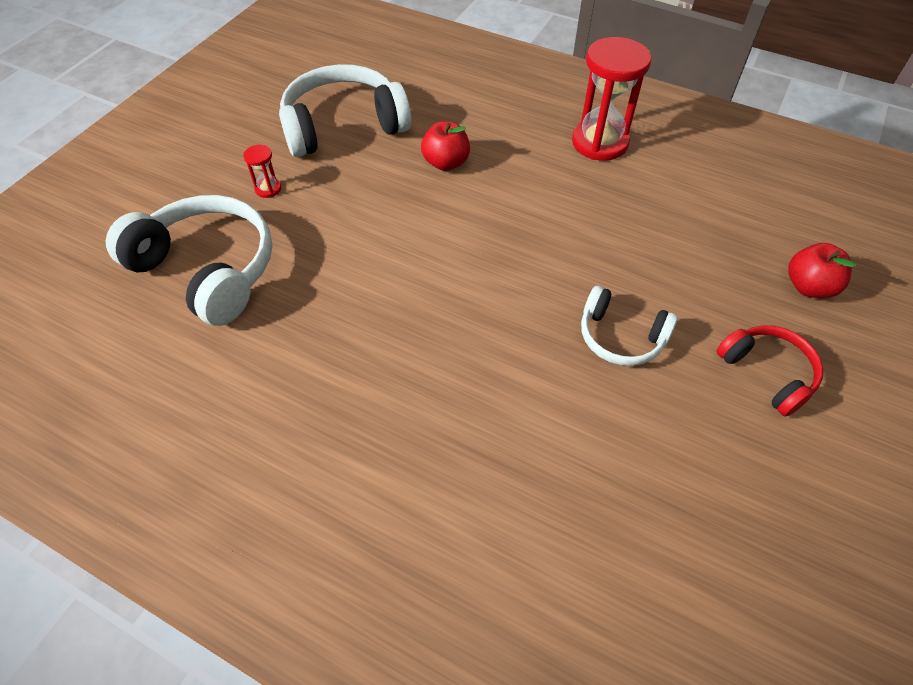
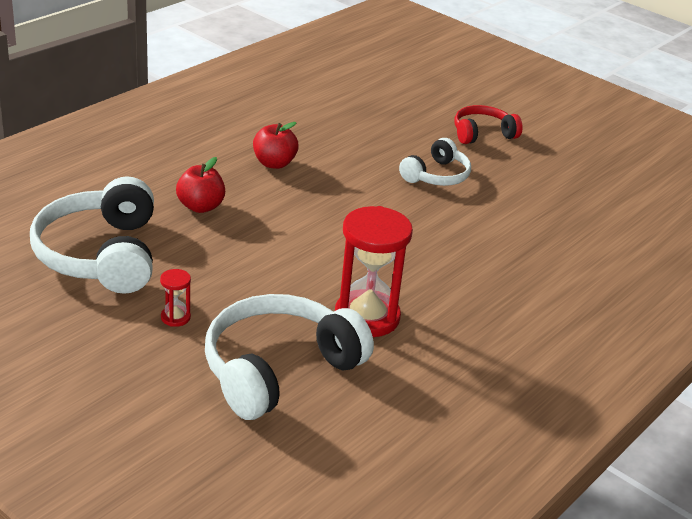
camera: 80 degrees left, 20 degrees down
(600, 142) = (221, 128): red hourglass -> red hourglass (367, 317)
(809, 287) = (416, 97): red apple -> red apple (274, 163)

